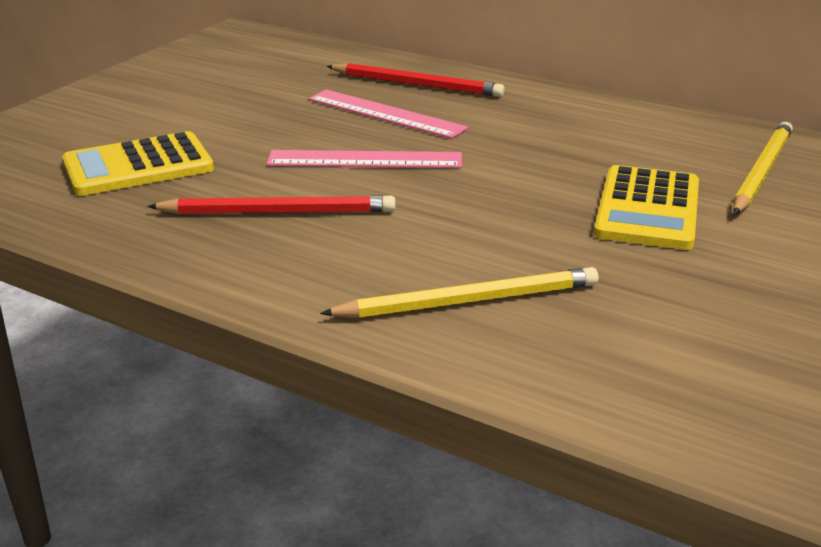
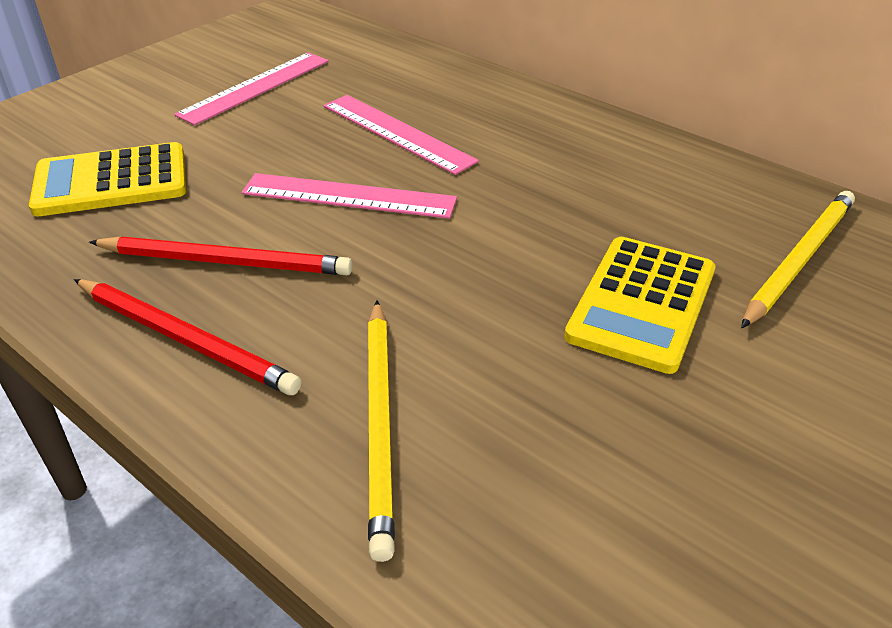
camera: 10 degrees right, 10 degrees up
(236, 90) = (255, 87): none -> pink ruler
(416, 84) = (446, 95): red pencil -> red pencil (185, 339)
(468, 301) = (380, 423): yellow pencil -> yellow pencil turned 90 degrees clockwise

